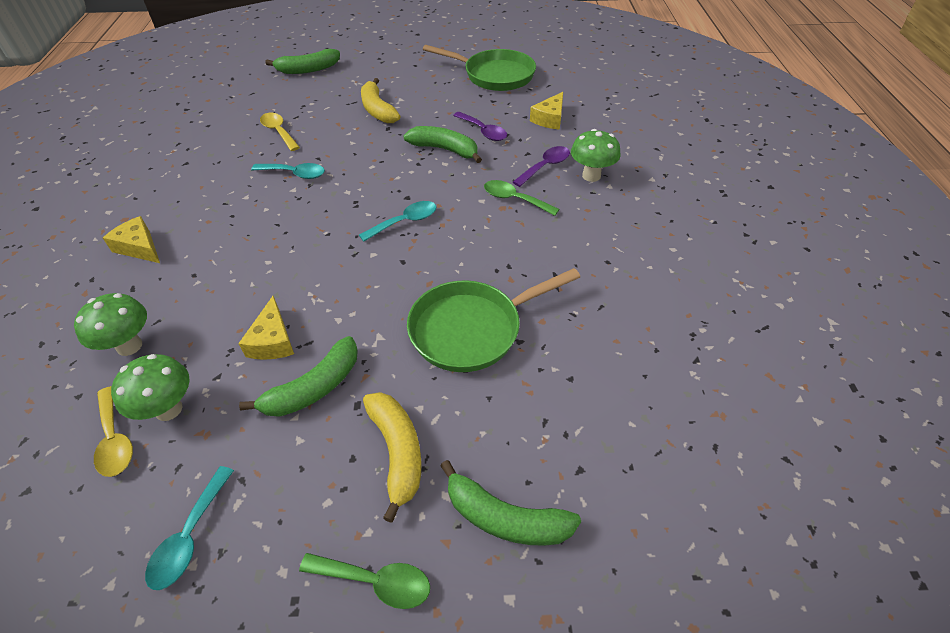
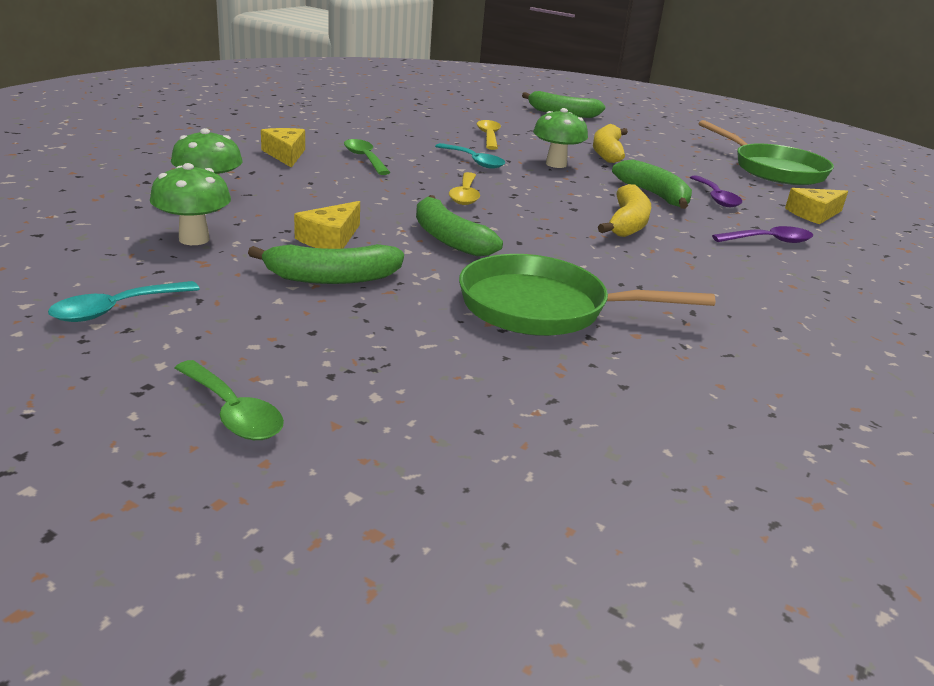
camera: 30 degrees right, 20 degrees down
(114, 439) = (133, 237): yellow spoon -> yellow spoon (465, 195)
(397, 452) = (361, 347): yellow banana -> yellow banana (627, 223)
(405, 222) = (552, 221): turquoise spoon -> none
(505, 518) = (420, 441): green banana -> green banana (449, 239)
(514, 199) = (701, 249): green spoon -> green spoon (365, 158)
(591, 176) = (826, 266): green mushroom -> green mushroom (556, 164)

